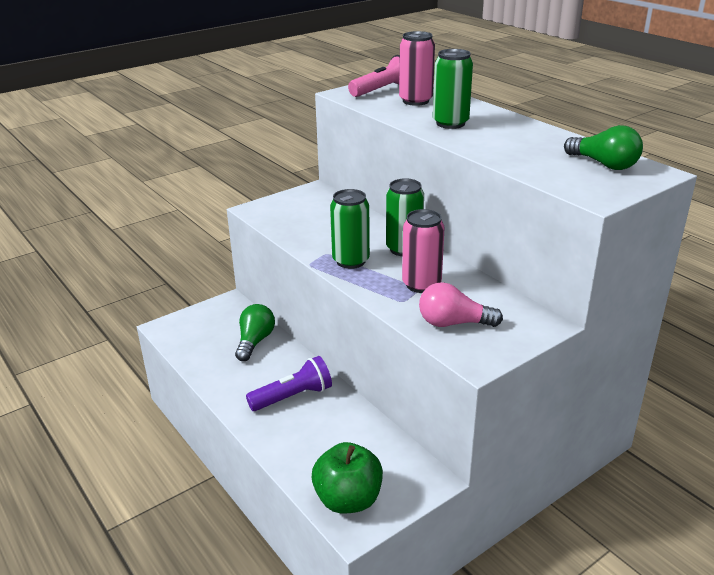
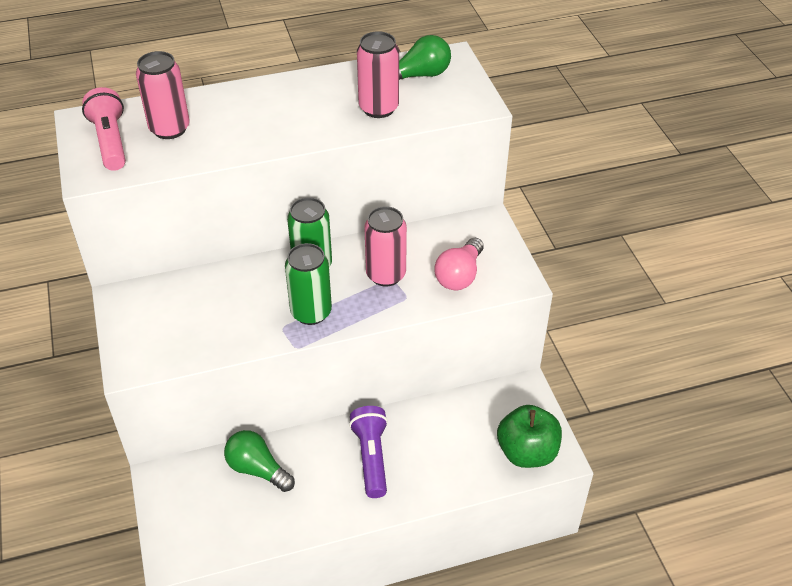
camera: 70 degrees left, 15 degrees up
(450, 123) = (257, 126): green can -> none
(531, 158) = (378, 108): none -> pink can

